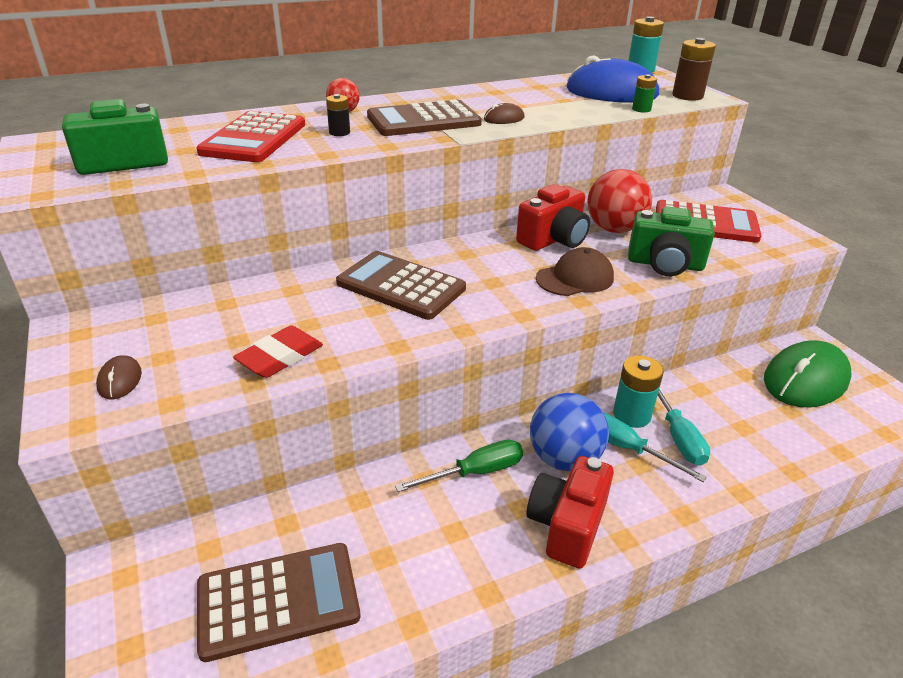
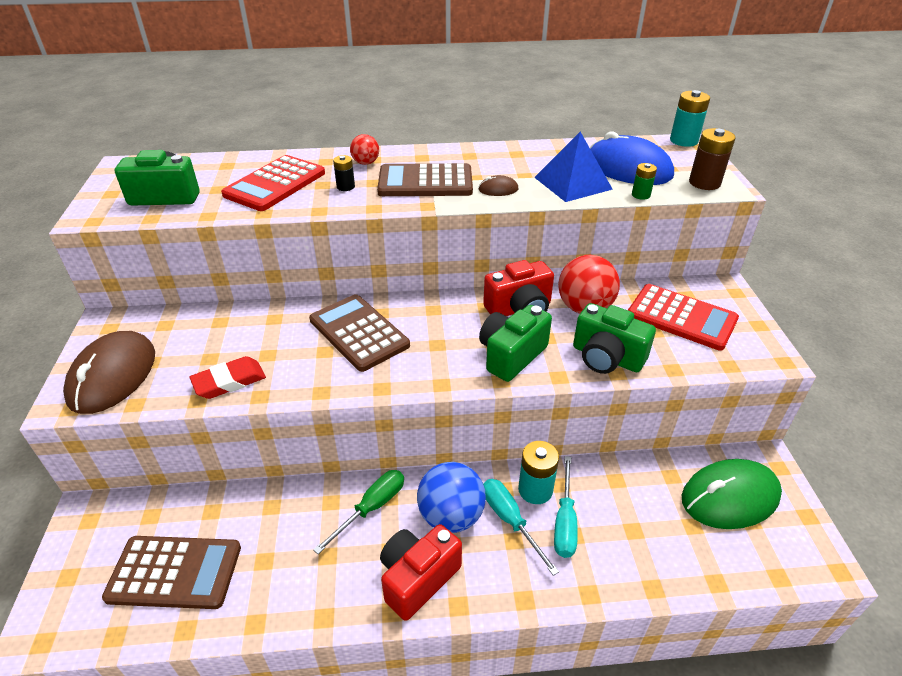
camera: 20 degrees right, 5 degrees up
(120, 380) = (113, 376): brown mouse -> brown mouse, size x2.35
(475, 472) = (372, 508): green screwdriver -> green screwdriver turned 45 degrees counterclockwise
(571, 107) = (573, 183): none -> blue pyramid
(575, 278) = (511, 355): brown cap -> green camera

